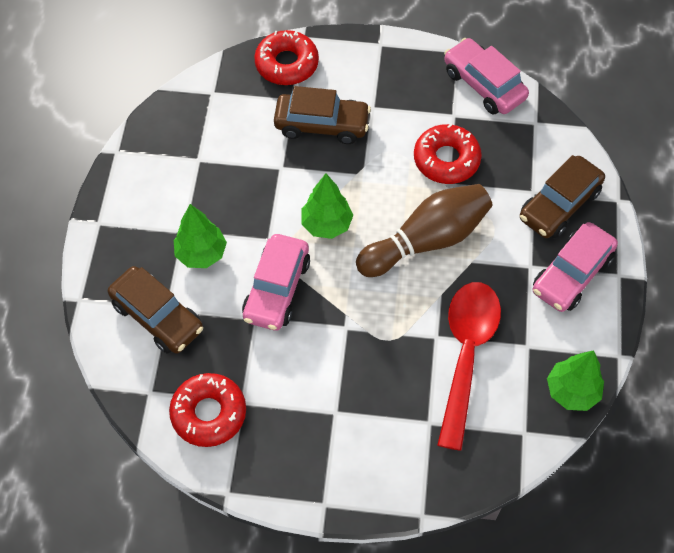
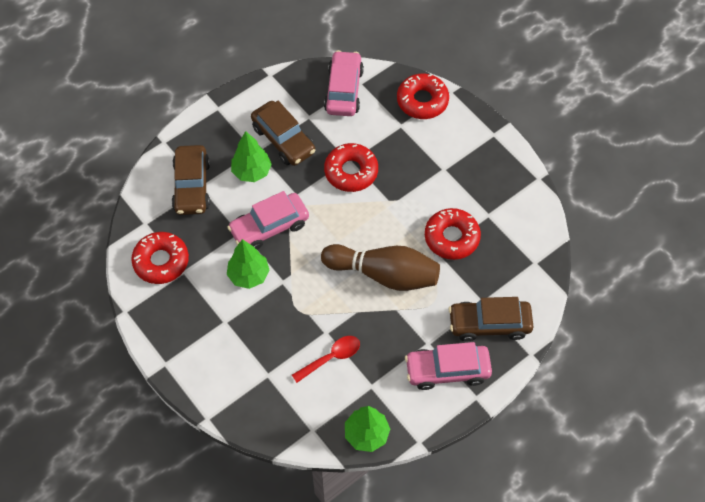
camera: 45 degrees right, 0 degrees up
(294, 176) = (351, 172): none -> red donut
(322, 125) = (401, 154): brown car -> brown car (283, 140)
(326, 224) = (337, 215): green tree -> green tree (248, 275)
(466, 354) = (331, 357): red spoon -> red spoon, size x0.54
(484, 85) = (529, 212): pink car -> pink car (344, 90)

